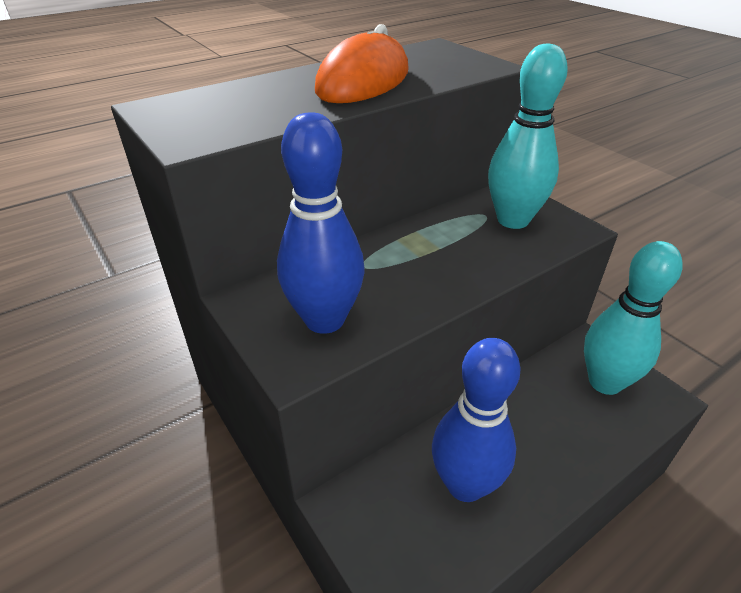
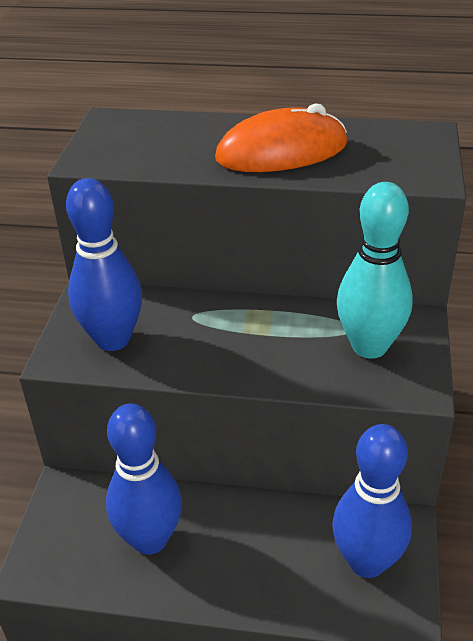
camera: 45 degrees right, 0 degrees up
(605, 382) = (367, 561): turquoise bowling pin -> blue bowling pin

